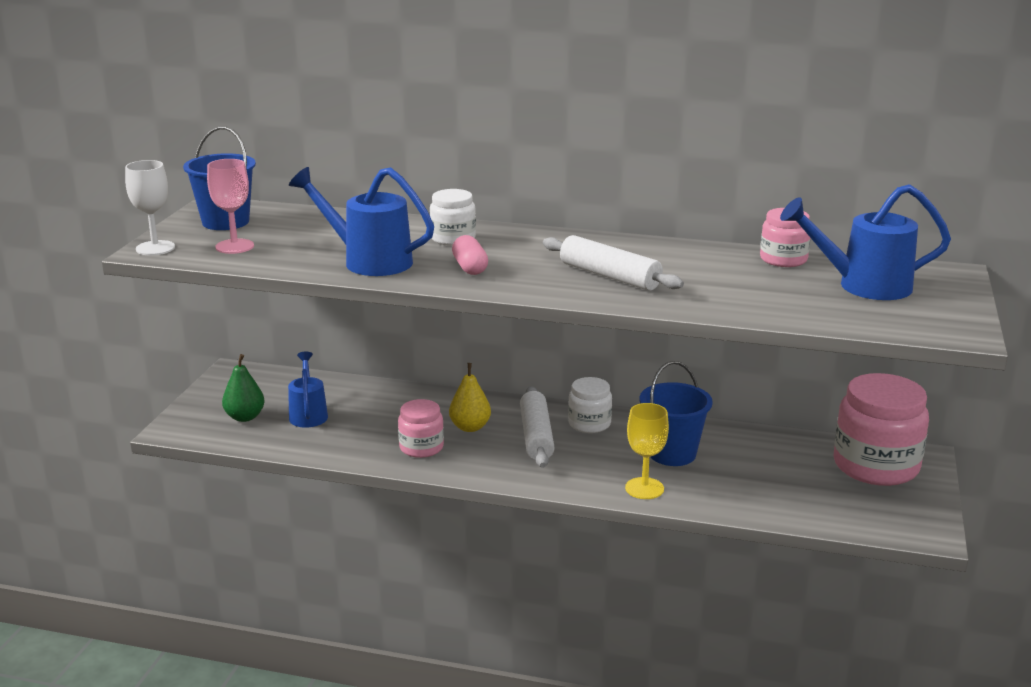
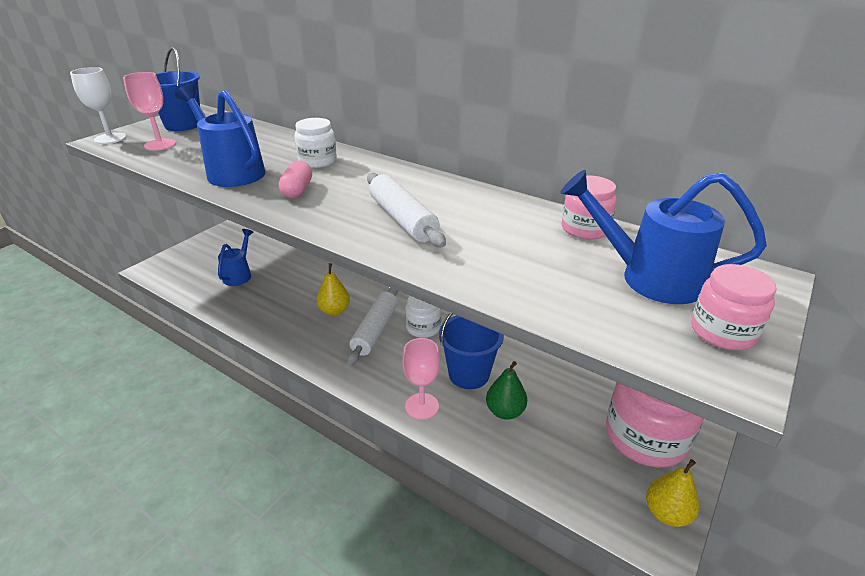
camera: 20 degrees right, 10 degrees up
(245, 417) = (199, 268): green pear -> green pear (505, 411)
(421, 447) = (287, 321): pink jar -> pink jar (722, 331)
(644, 488) = (422, 406): yellow goblet -> pink goblet
(923, 514) = (666, 513): none -> yellow pear

